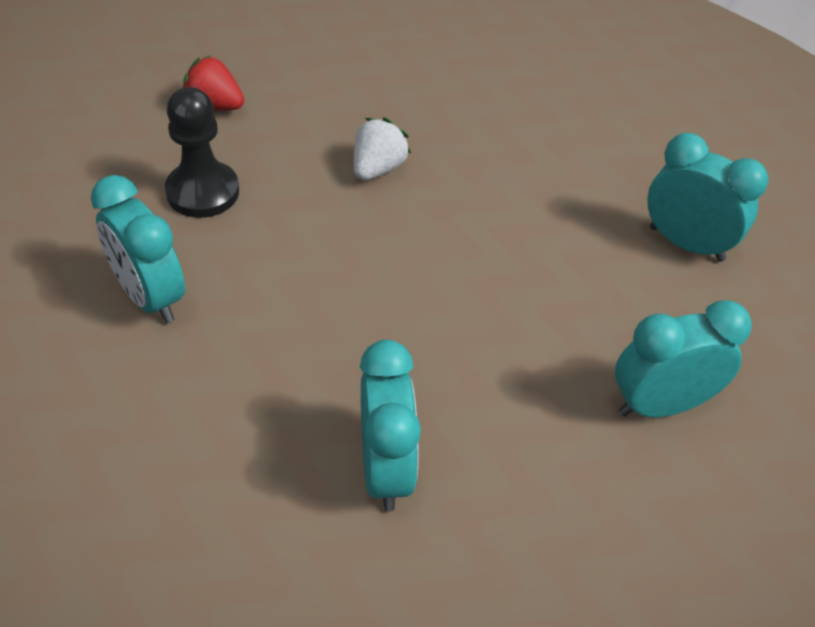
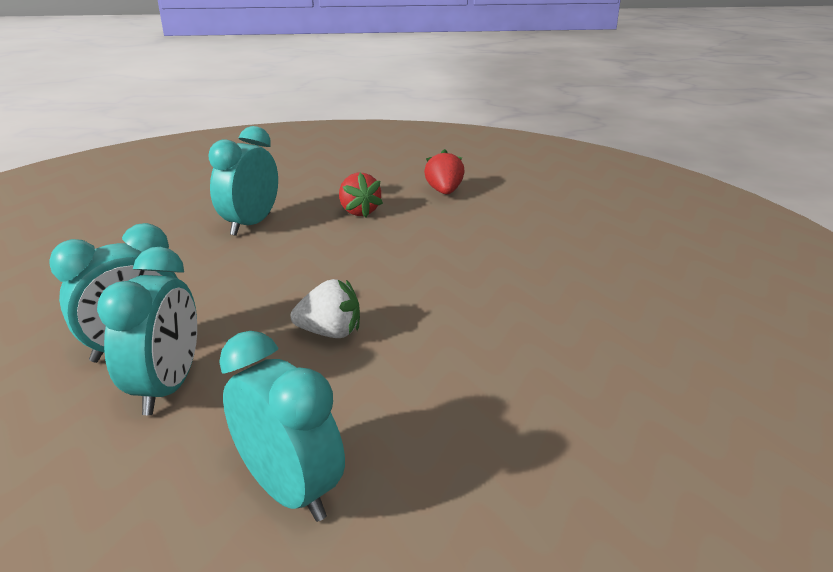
camera: 65 degrees right, 20 degrees down
(202, 192) = (359, 211): black pawn -> red strawberry
(377, 168) = (454, 258): white strawberry -> white strawberry (330, 332)
(686, 244) = (554, 449): turquoise clock -> turquoise clock (167, 388)

